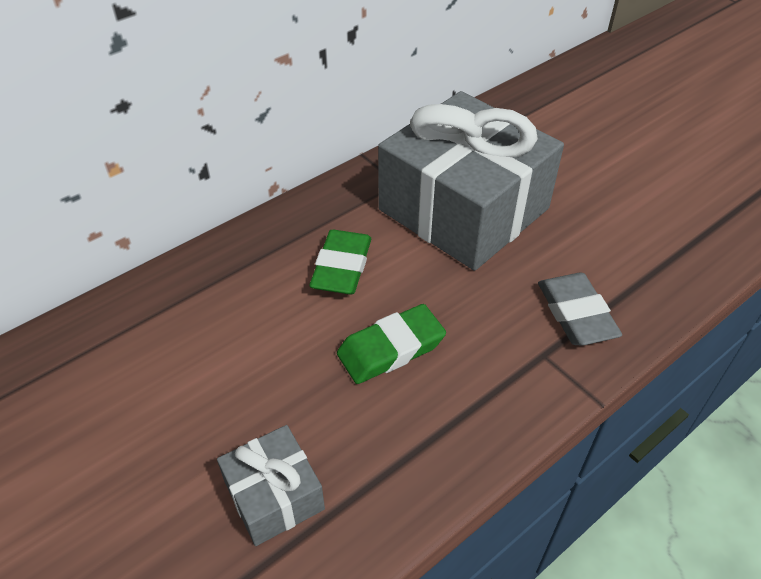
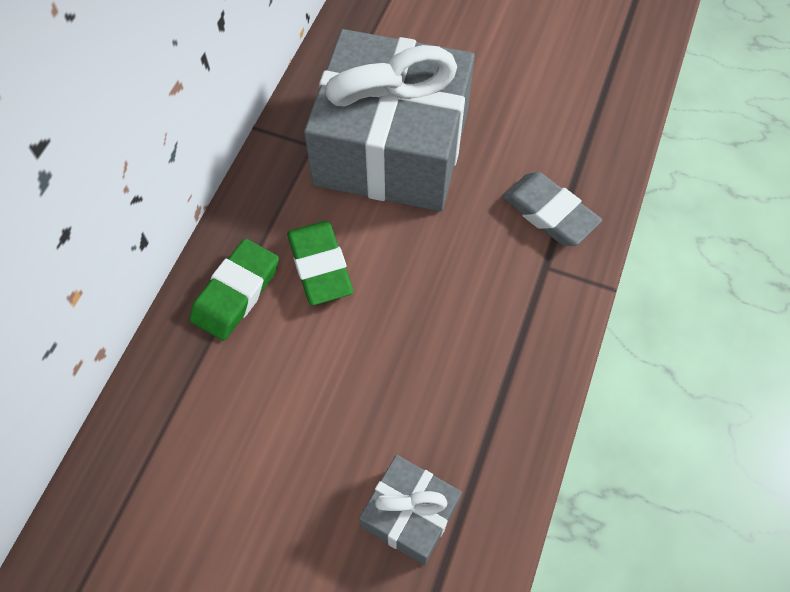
camera: 30 degrees left, 15 degrees up
(391, 348) = (418, 327): green eraser -> green eraser (236, 293)

